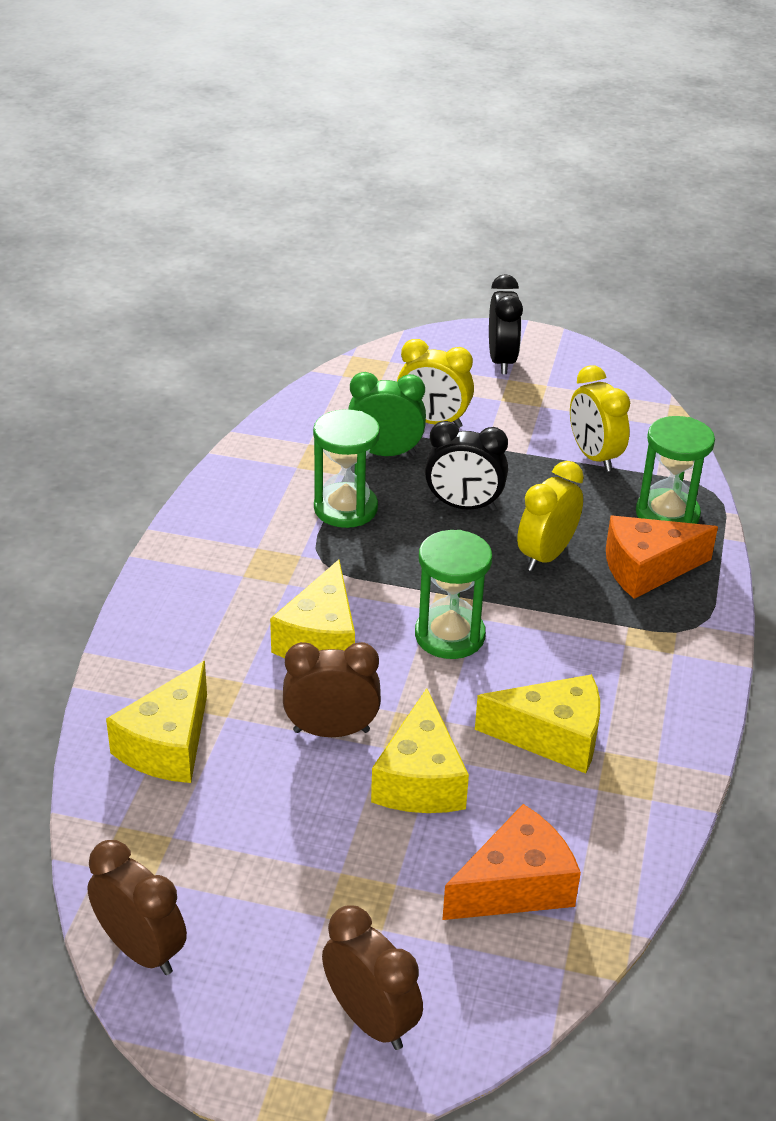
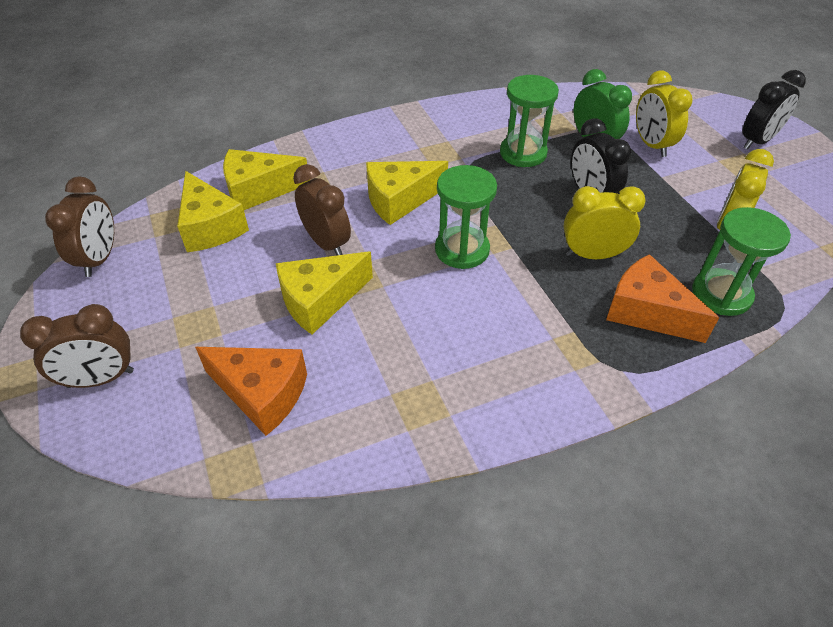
camera: 55 degrees right, 10 degrees up
(371, 1020) = (100, 379): brown clock -> brown clock turned 60 degrees clockwise
(552, 737) = (418, 344): yellow cheese -> yellow cheese (210, 227)

